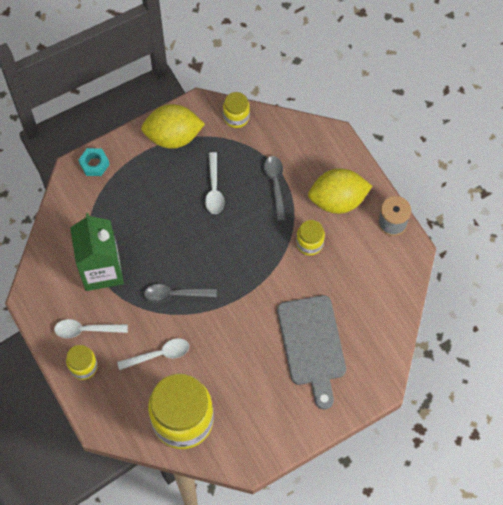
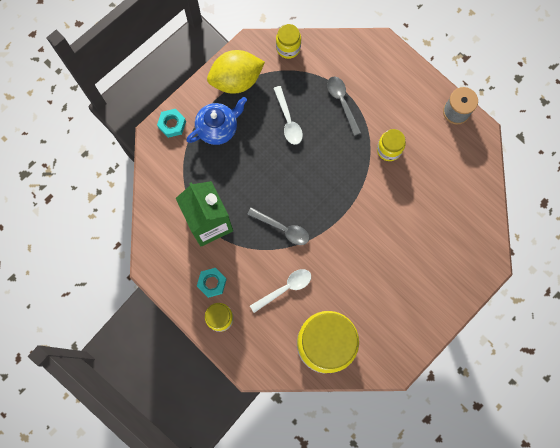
camera: 15 degrees left, 10 degrees up
(86, 330) = (212, 283): white spoon -> turquoise nut
(140, 179) = (218, 128): none -> blue teapot
(175, 294) = (283, 228): grey spoon -> grey spoon turned 135 degrees counterclockwise
(312, 345) = (418, 243): grey cutting board -> none
(338, 200) = (402, 103): yellow lemon -> none

